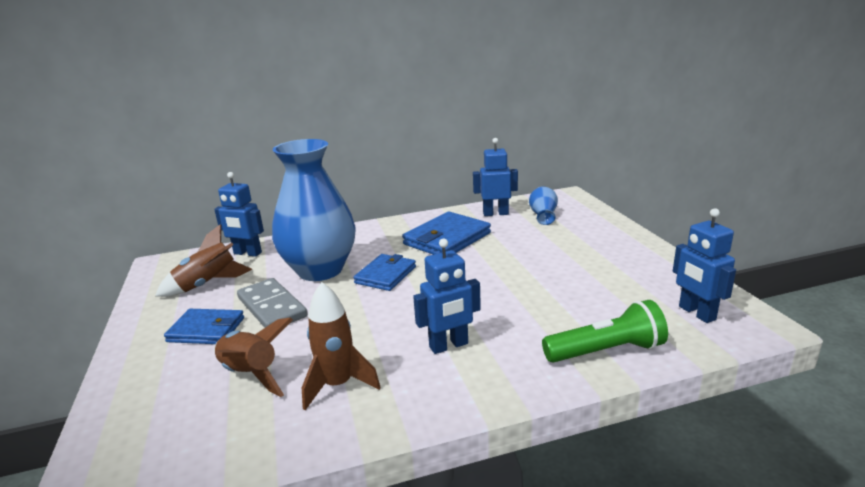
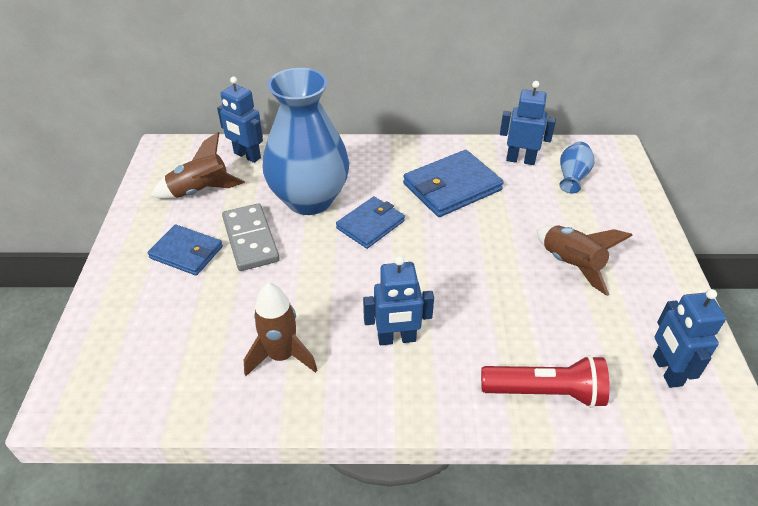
camera: 15 degrees right, 20 degrees up
(250, 374) = (211, 320): brown rocket -> brown rocket (571, 265)
(606, 351) = (545, 392): green flashlight -> red flashlight

